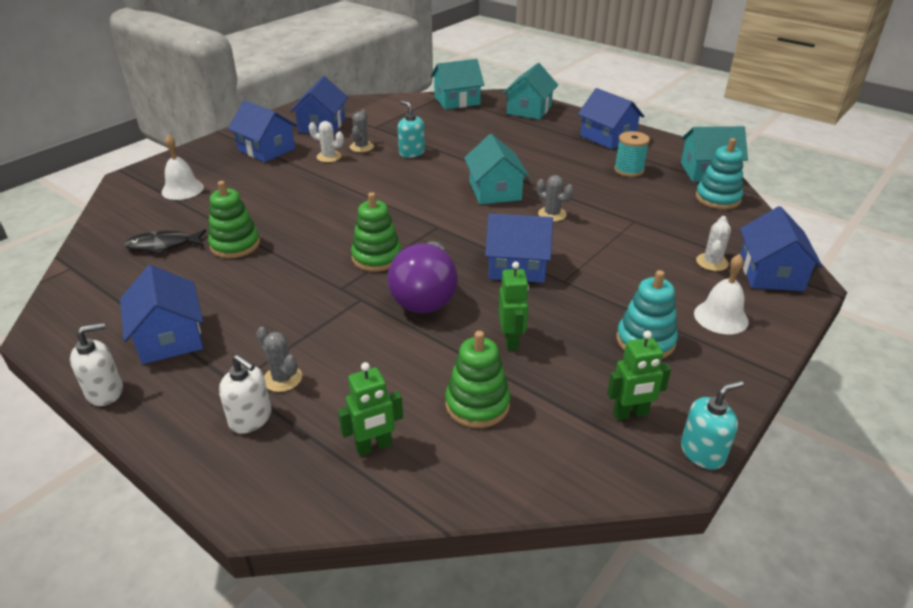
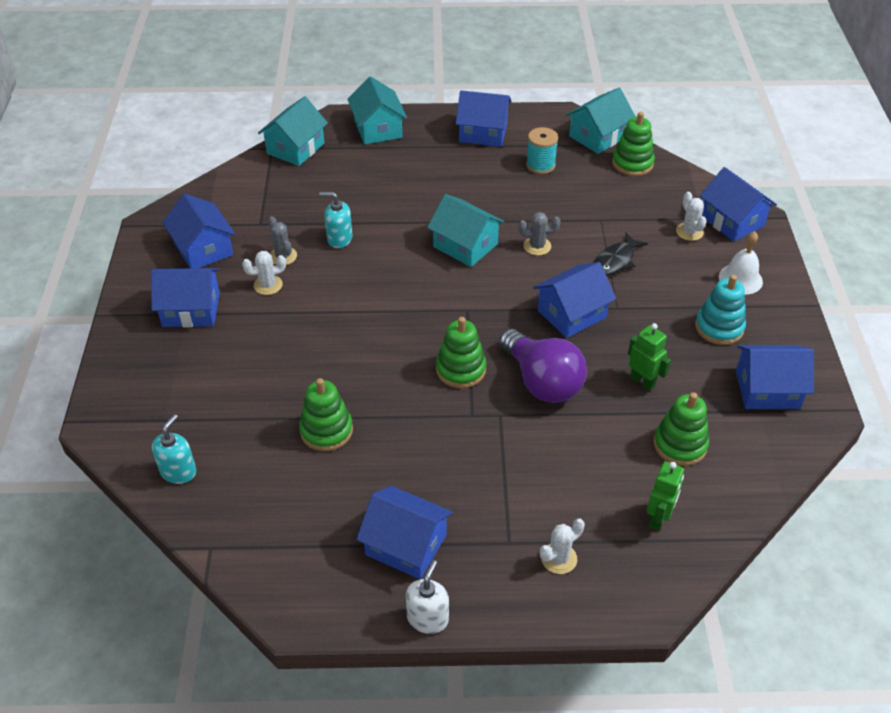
camera: 40 degrees left, 10 degrees up
(163, 246) = (261, 472): black fish -> black fish (615, 261)
(182, 189) = (179, 404): white bell -> none
(251, 419) = (559, 558): white soap dispenser -> white cactus
(282, 378) = (537, 515): grey cactus -> none
(630, 414) = (767, 389): green robot -> blue house
(702, 452) = (827, 390): turquoise soap dispenser -> turquoise soap dispenser (178, 471)
(717, 198) = (632, 163): turquoise stacking toy -> green stacking toy

